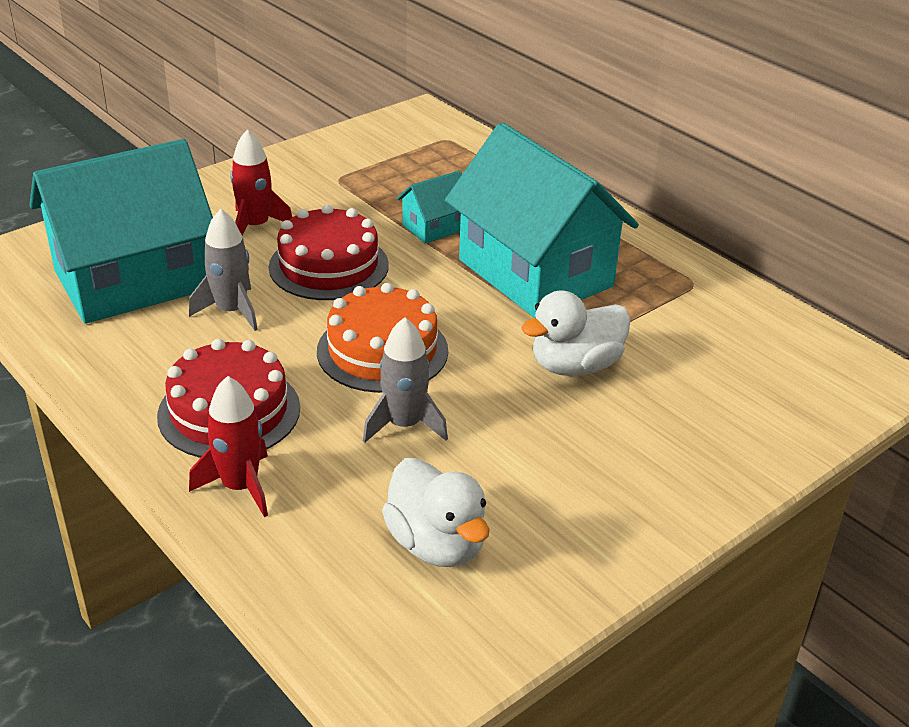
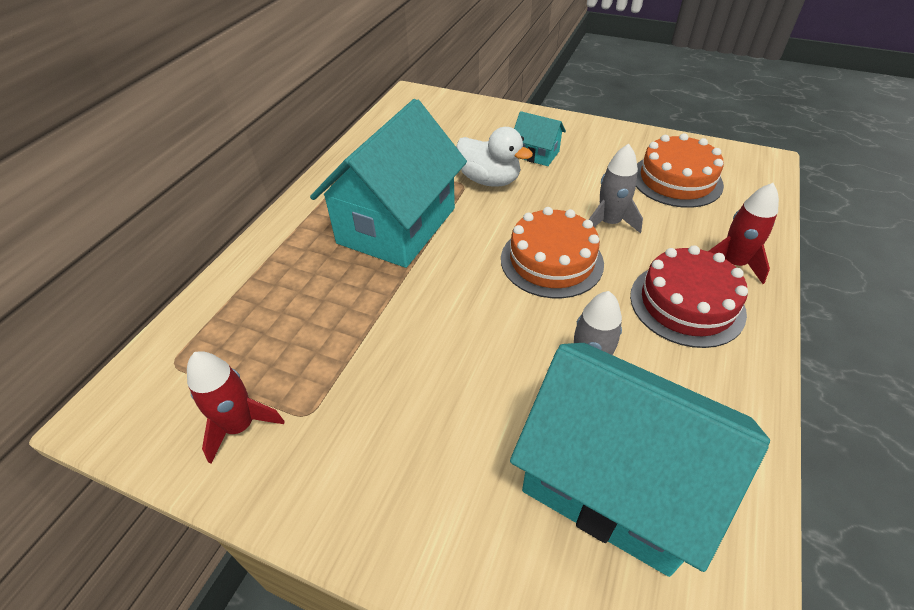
camera: 115 degrees left, 10 degrees up
(255, 226) = (446, 434): red rocket -> red rocket (240, 426)
(328, 266) = (472, 340): red cake -> none
(435, 227) = (364, 301): turquoise house -> turquoise house (536, 154)
(437, 544) = (676, 180): white duck -> orange cake

